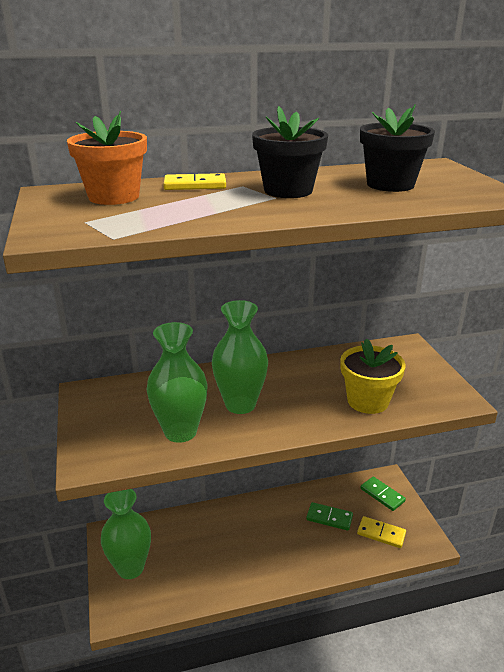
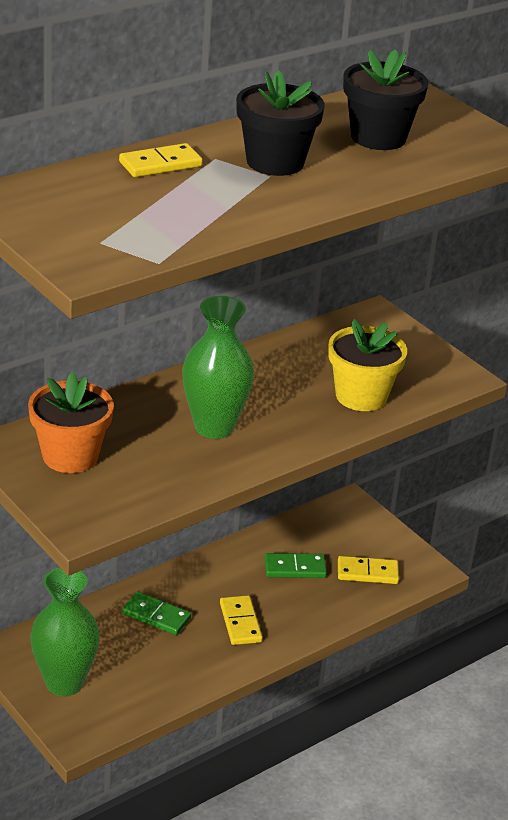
camera: 25 degrees left, 5 degrees up
(114, 197) = (87, 197): orange flower pot -> orange flower pot (70, 456)
(180, 432) = (164, 472): green vase -> none
(272, 551) = (240, 622): none -> yellow domino
(382, 495) = (351, 526): green domino -> green domino (156, 616)

